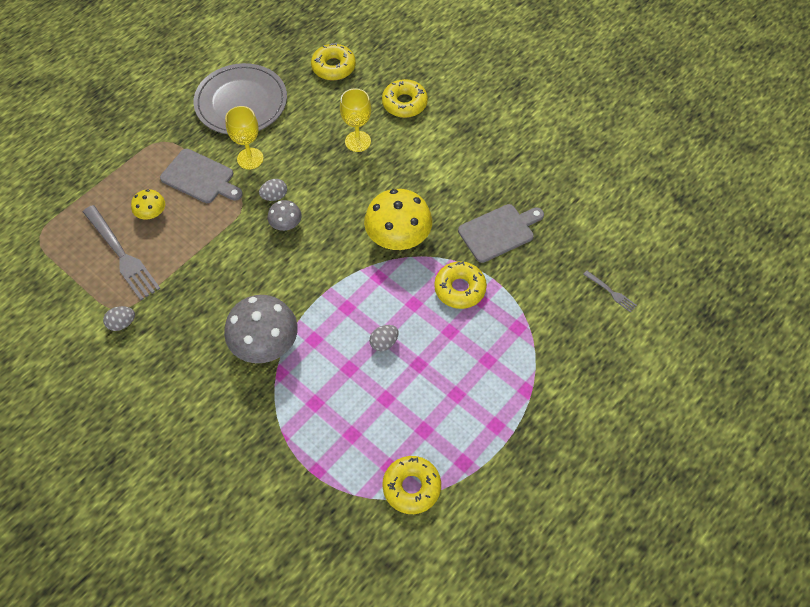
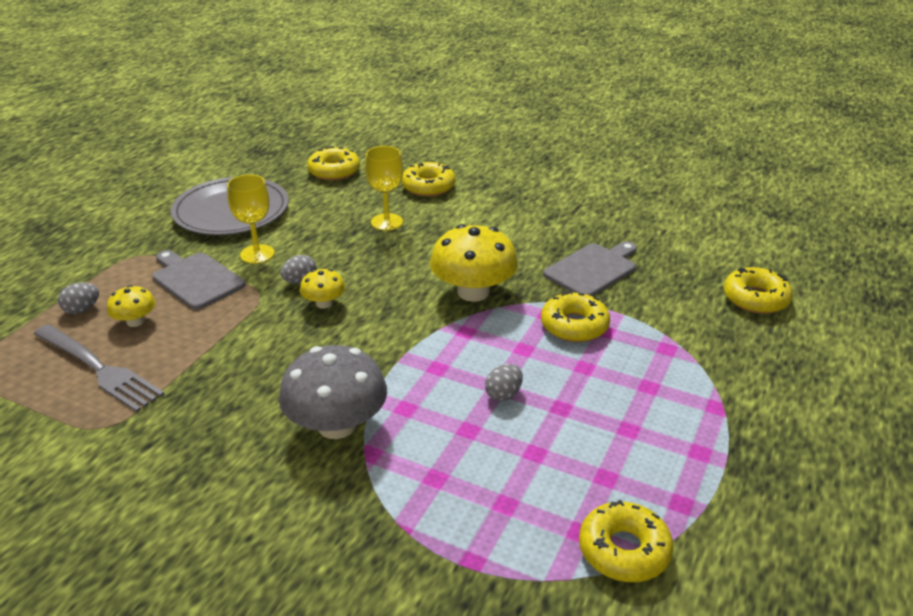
camera: 15 degrees left, 25 degrees down
(122, 323) = (112, 442): grey egg -> grey egg (82, 309)
(200, 177) = (195, 279): grey cutting board -> grey cutting board turned 150 degrees counterclockwise
(286, 224) = (324, 303): grey mushroom -> yellow mushroom
(611, 292) = (755, 298): grey fork -> yellow donut

